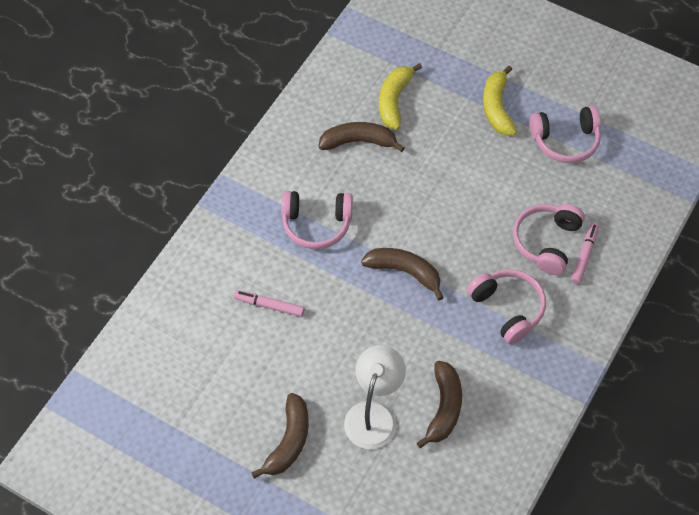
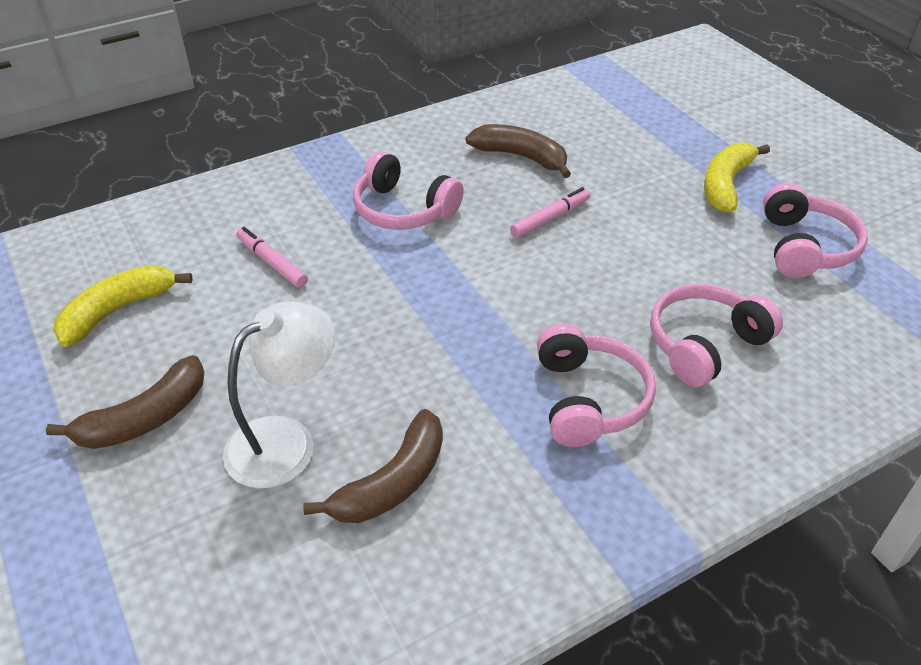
camera: 30 degrees right, 15 degrees down
(394, 100) = (595, 137): yellow banana -> yellow banana (117, 310)
(405, 272) = (472, 297): brown banana -> none
(565, 141) = (805, 247): pink headphones -> pink headphones turned 105 degrees counterclockwise
(584, 256) = (756, 384): pink marker -> pink marker (550, 218)

